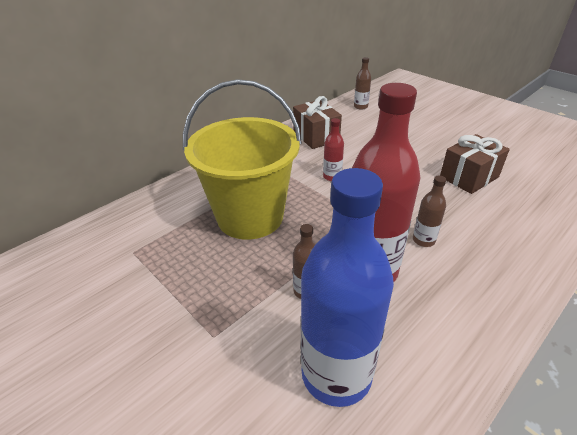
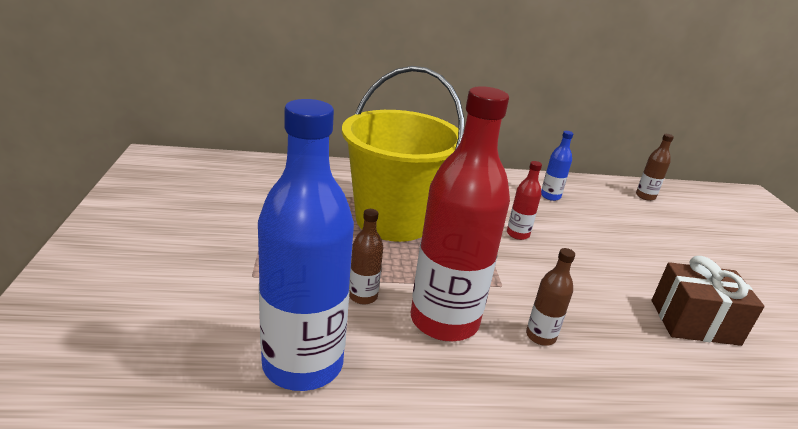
camera: 35 degrees right, 10 degrees down
(316, 136) = (550, 196): brown gift -> blue bottle

